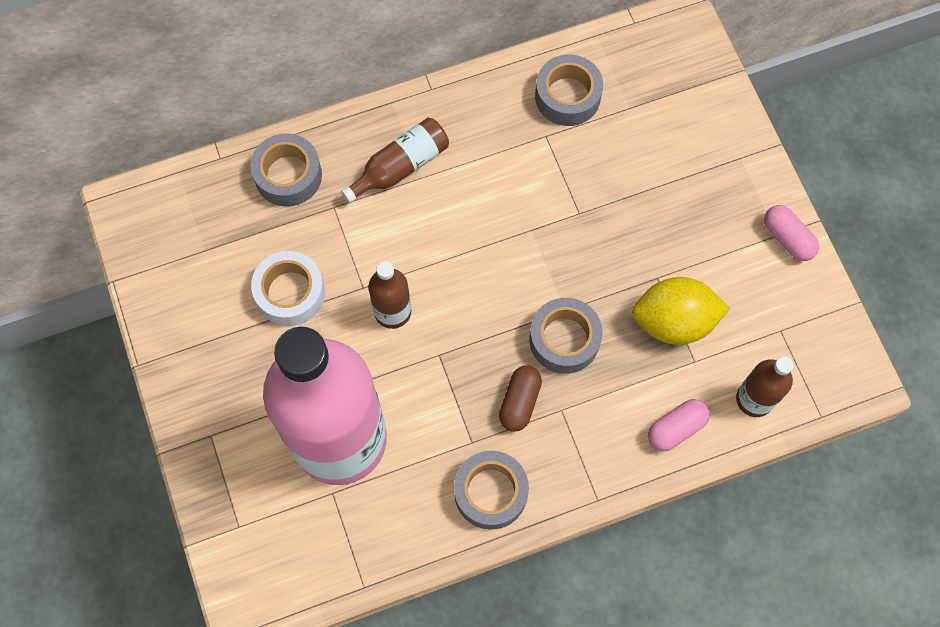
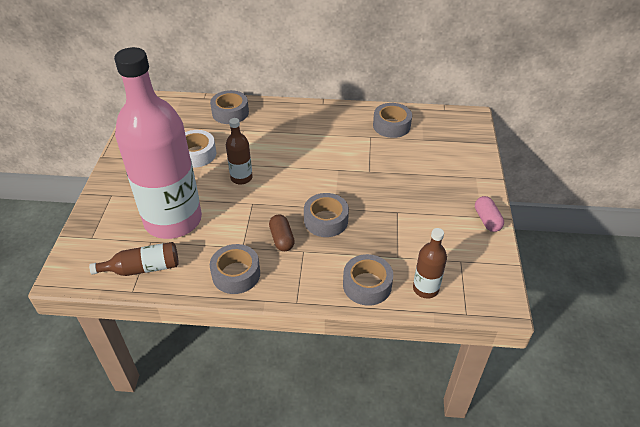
camera: 25 degrees right, 25 degrees down
(400, 166) = (287, 126): brown bottle -> brown bottle (143, 268)
(519, 402) = (282, 239): brown capsule -> brown capsule turned 60 degrees counterclockwise
(674, 321) = (395, 234): yellow lemon -> none
(676, 428) = (367, 285): pink capsule -> grey tape

